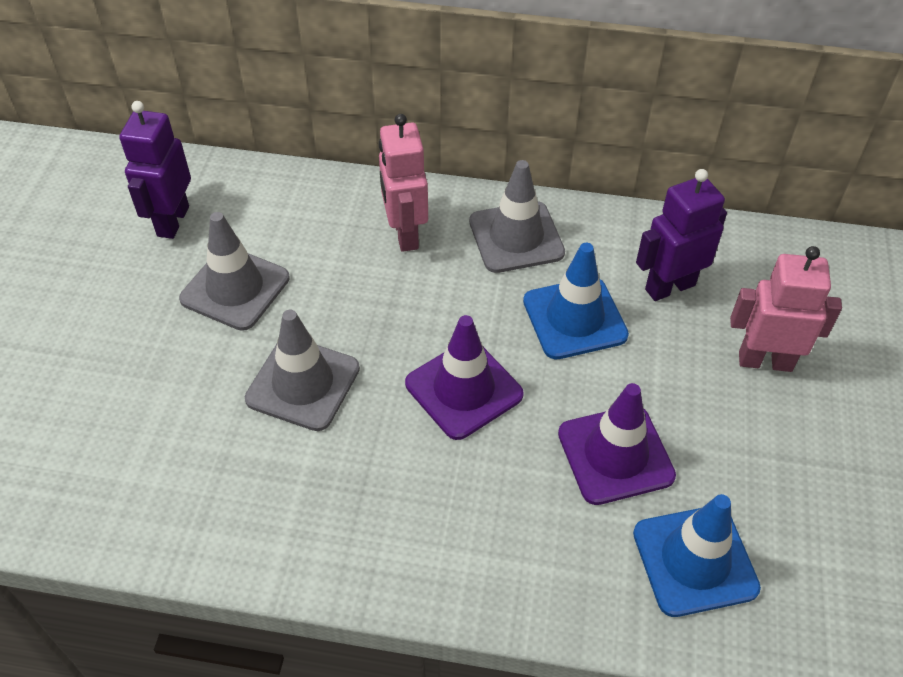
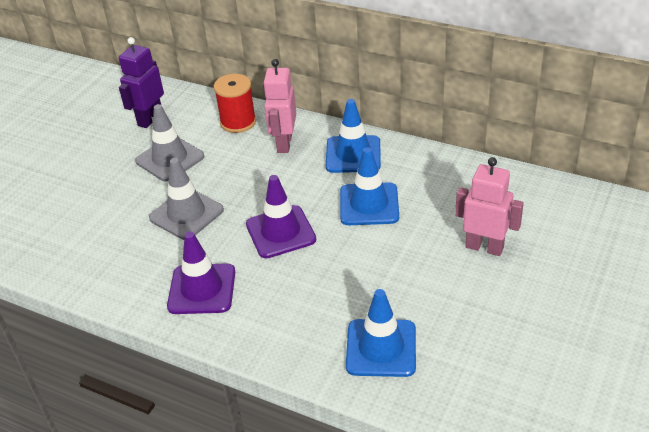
camera: 20 degrees right, 10 degrees down
(318, 207) = (238, 122): none -> red spool
(516, 237) = (353, 154): grey traffic cone -> blue traffic cone
(615, 455) = (358, 282): purple traffic cone -> purple traffic cone (202, 289)
(669, 287) = (440, 196): purple robot -> none

